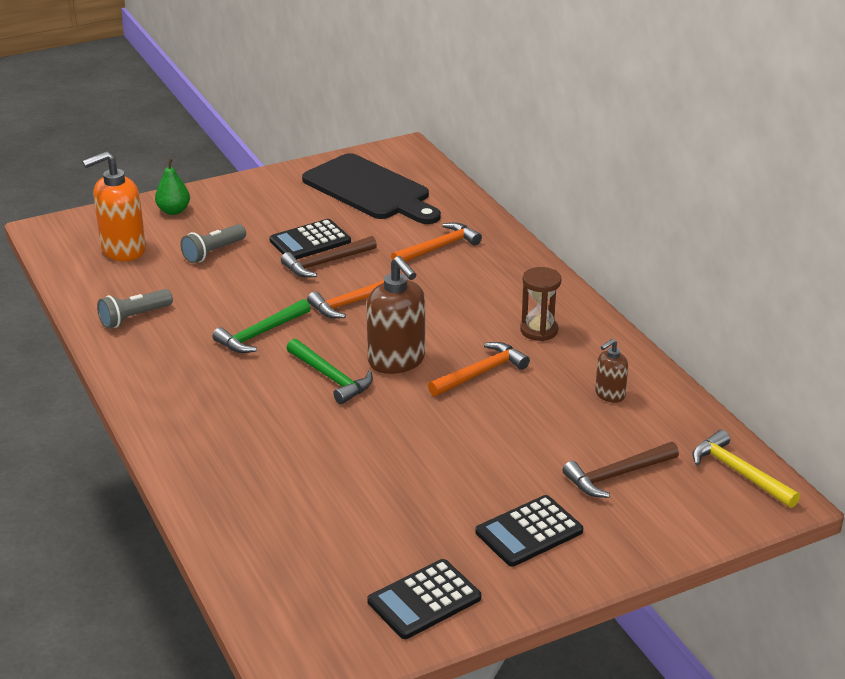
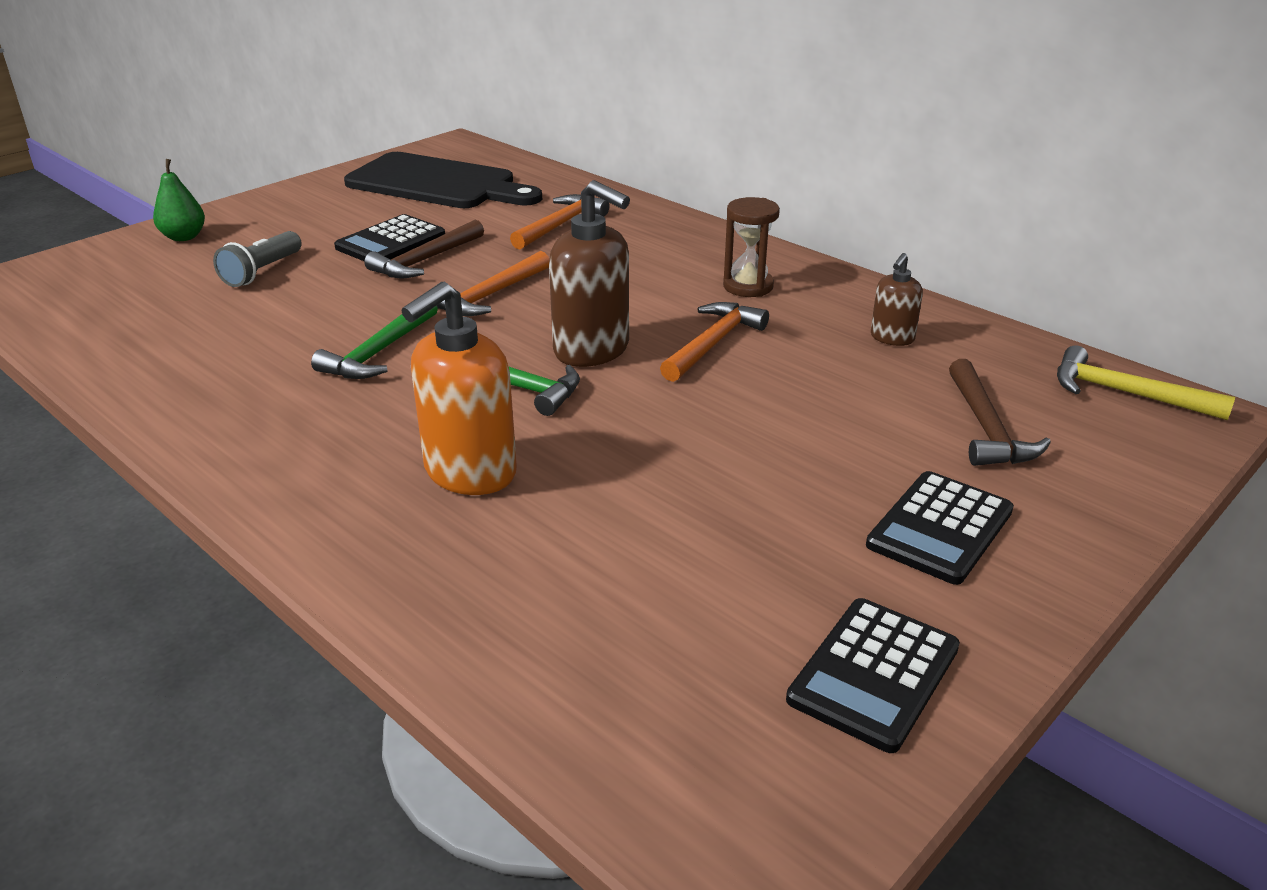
camera: 20 degrees left, 0 degrees up
(123, 250) = (125, 289): orange soap dispenser -> orange soap dispenser (469, 472)
(134, 317) = (174, 364): grey flashlight -> none
(616, 475) = (986, 428): brown hammer -> brown hammer turned 45 degrees counterclockwise

